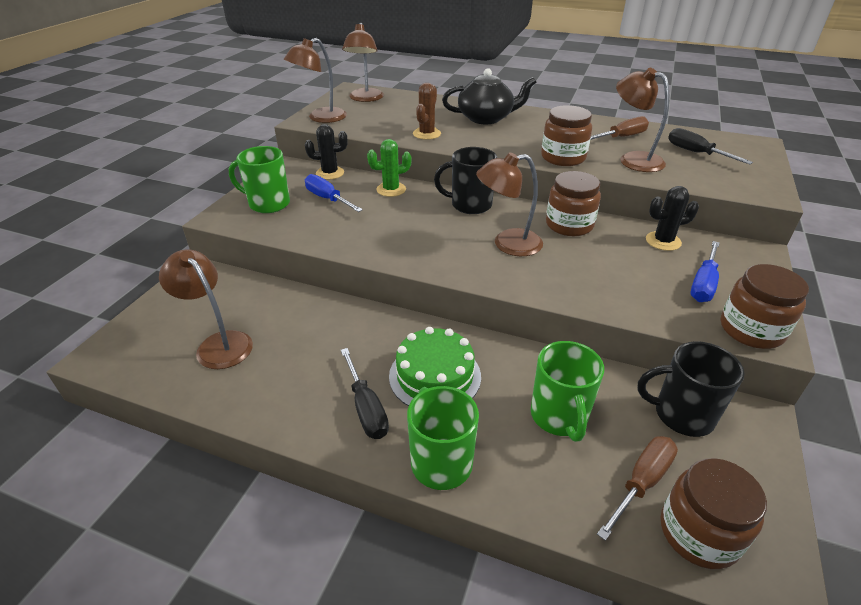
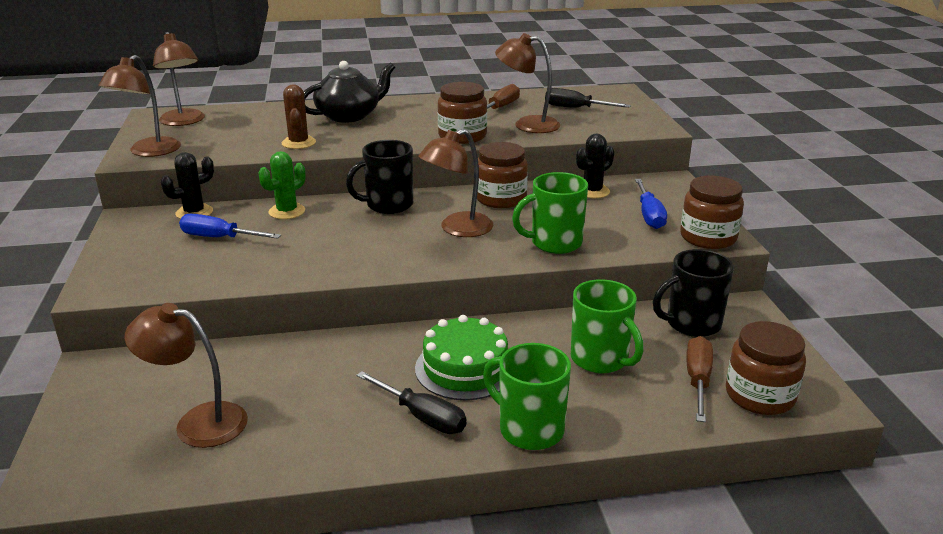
camera: 30 degrees left, 10 degrees down
(268, 204) = (147, 261): green mug -> green mug (555, 243)

